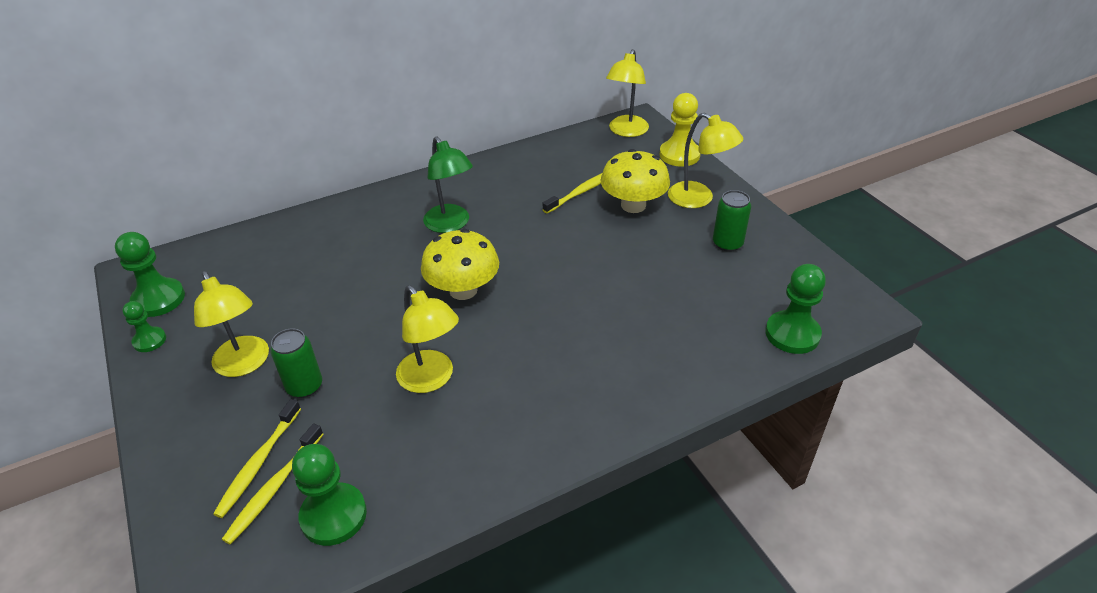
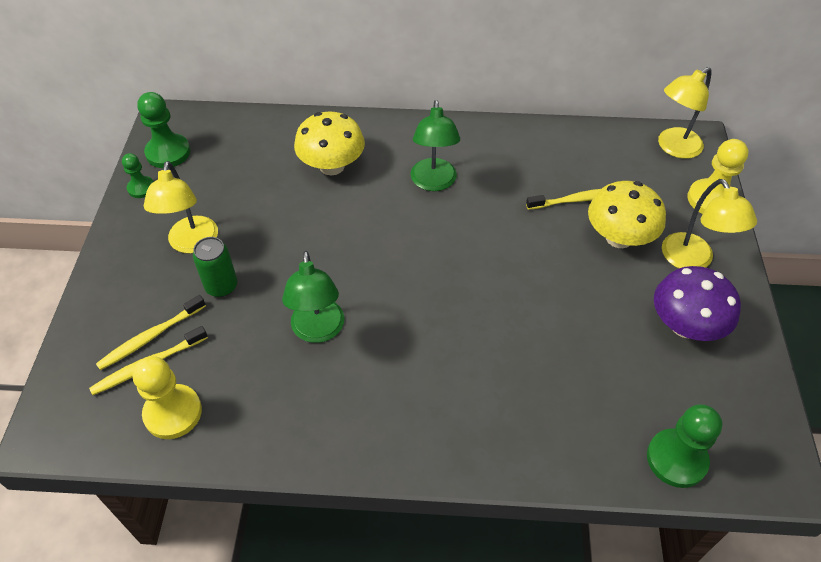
camera: 30 degrees right, 10 degrees up
(333, 515) = (173, 413): green pawn -> yellow pawn
(431, 379) = (318, 331): yellow lamp -> green lamp
(463, 290) = (400, 256): yellow mushroom -> yellow mushroom (332, 166)
(727, 243) = (685, 325): green can -> purple mushroom

